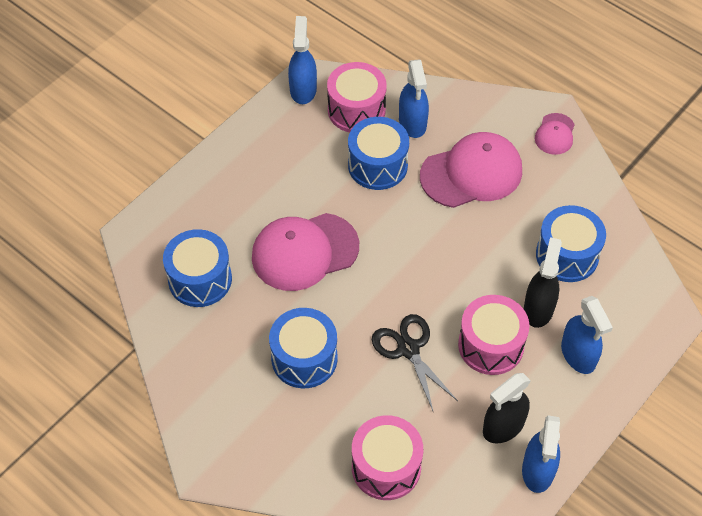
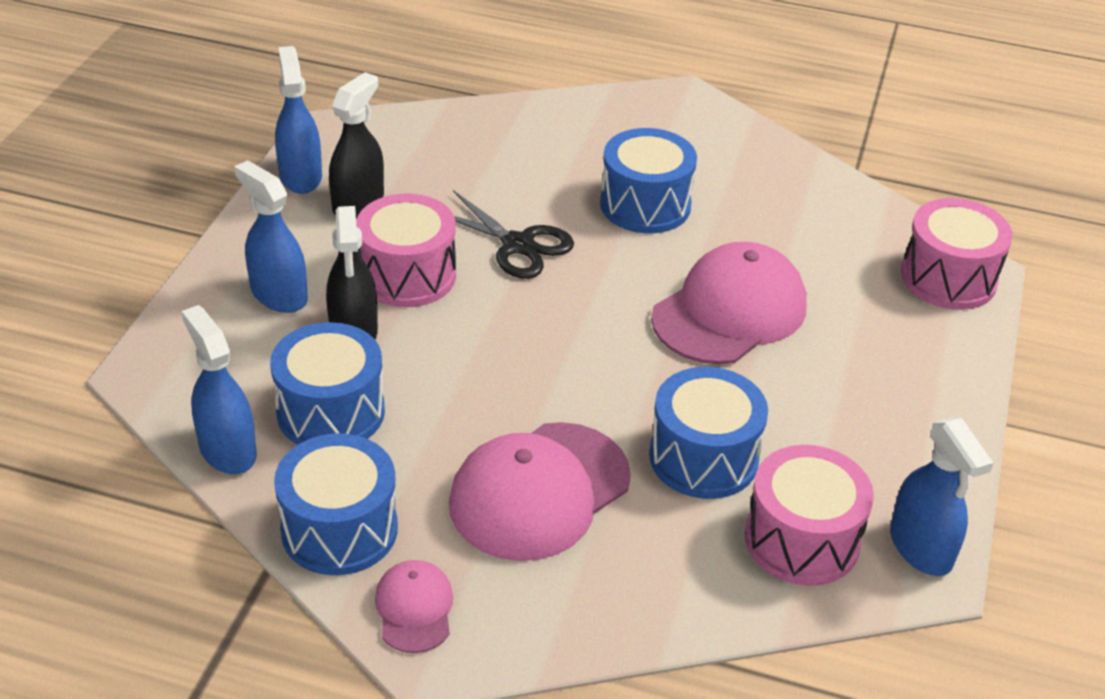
camera: 155 degrees right, 15 degrees down
(200, 279) = (841, 246): blue drum -> blue drum (339, 529)
(386, 467) = (485, 140): pink drum -> pink drum (948, 278)
(412, 123) = (689, 547): blue spray bottle -> blue spray bottle (227, 450)

